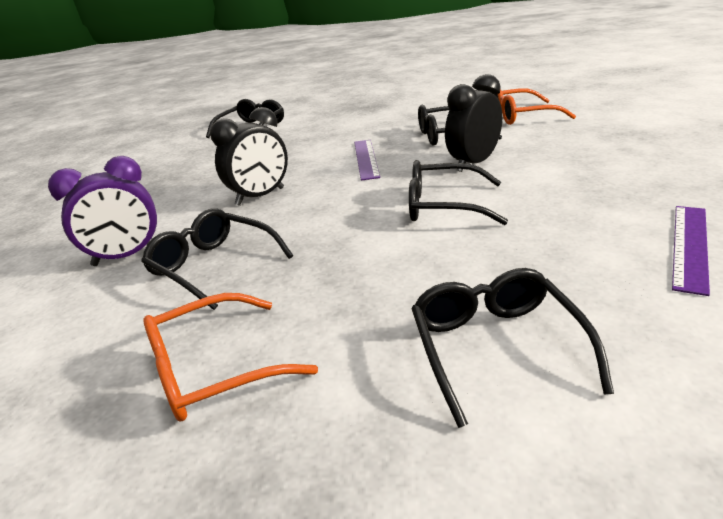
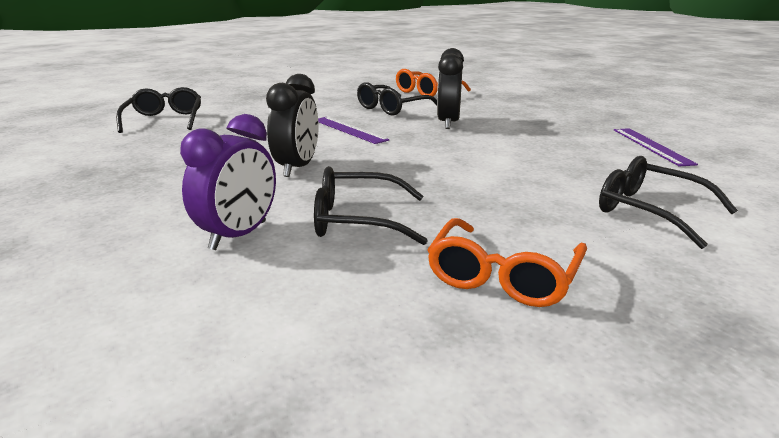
camera: 40 degrees left, 5 degrees down
(444, 206) = (476, 149): black glasses -> none

